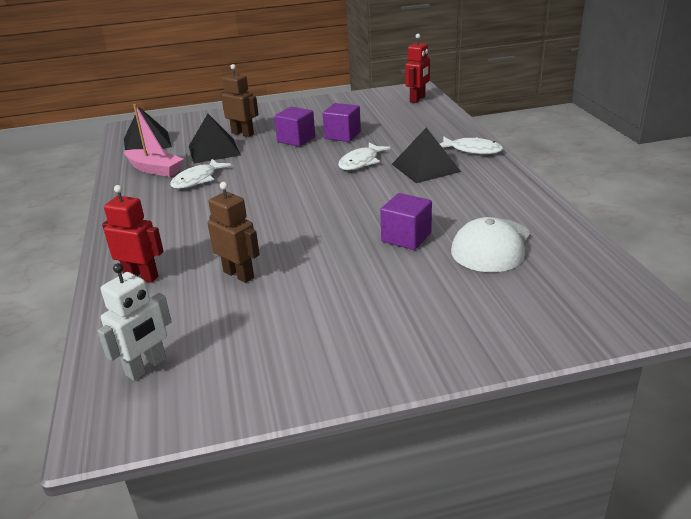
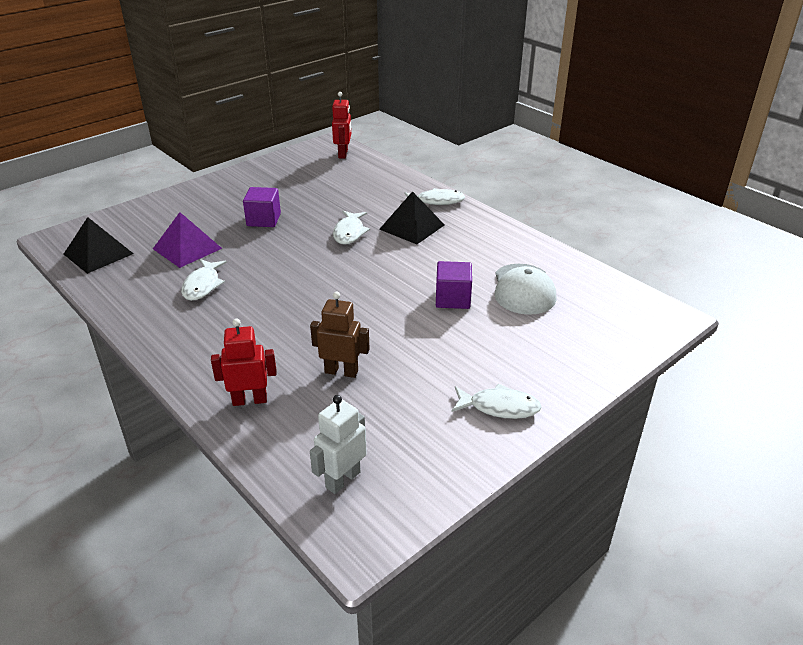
camera: 30 degrees left, 5 degrees up
(146, 367) = (342, 479): white robot -> white robot turned 150 degrees counterclockwise
(155, 169) = (142, 283): pink boat -> none
(214, 150) = (187, 248): black pyramid -> purple pyramid
(243, 133) = (200, 223): brown robot -> none
(342, 135) = (306, 207): purple cube -> none
(357, 350) = (499, 407): none -> white fish

